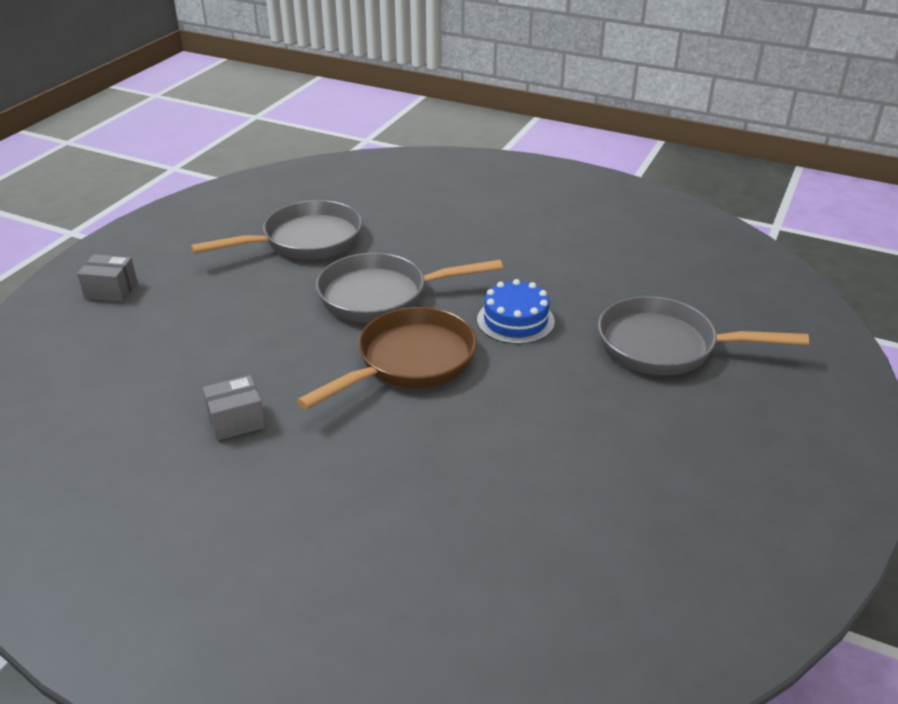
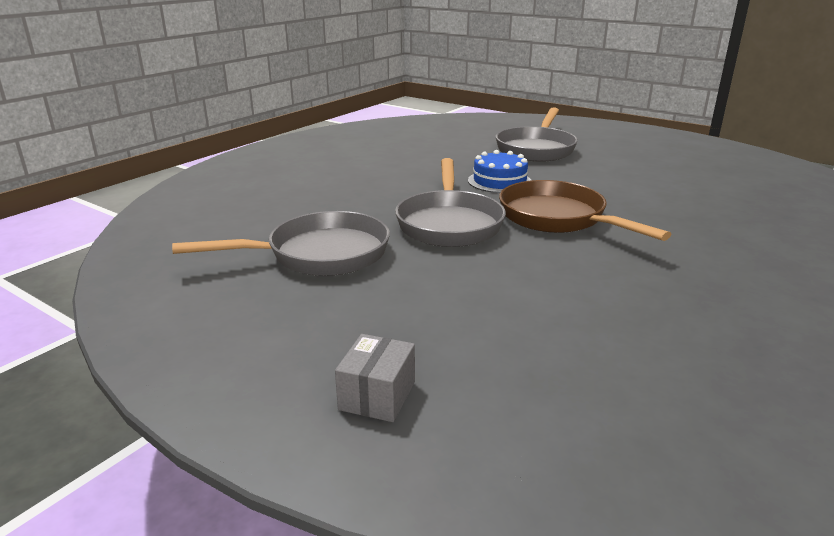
camera: 80 degrees left, 10 degrees down
(236, 421) = (662, 294): grey box -> none
(305, 241) = (319, 254): grey pan -> grey pan turned 90 degrees clockwise

